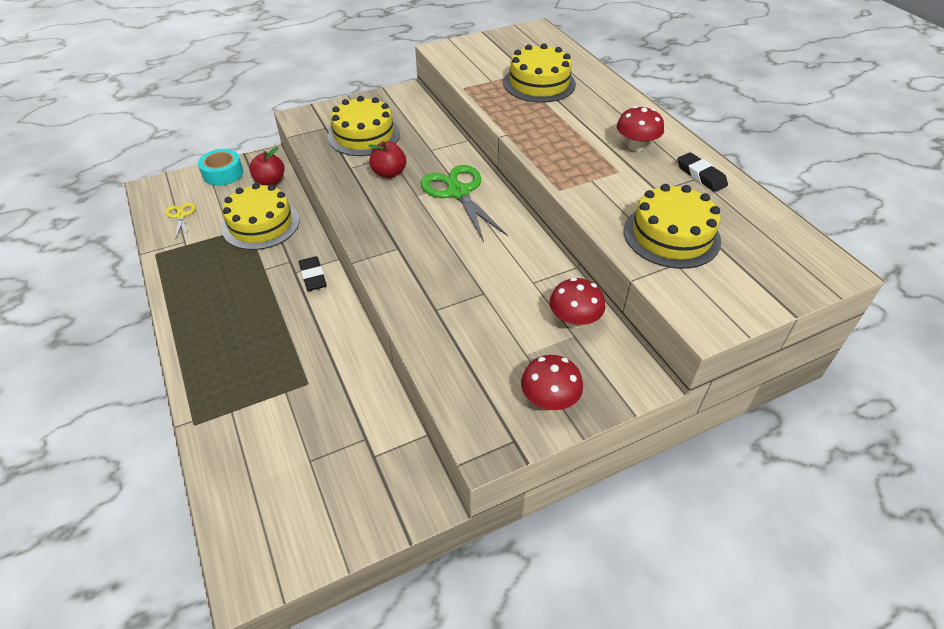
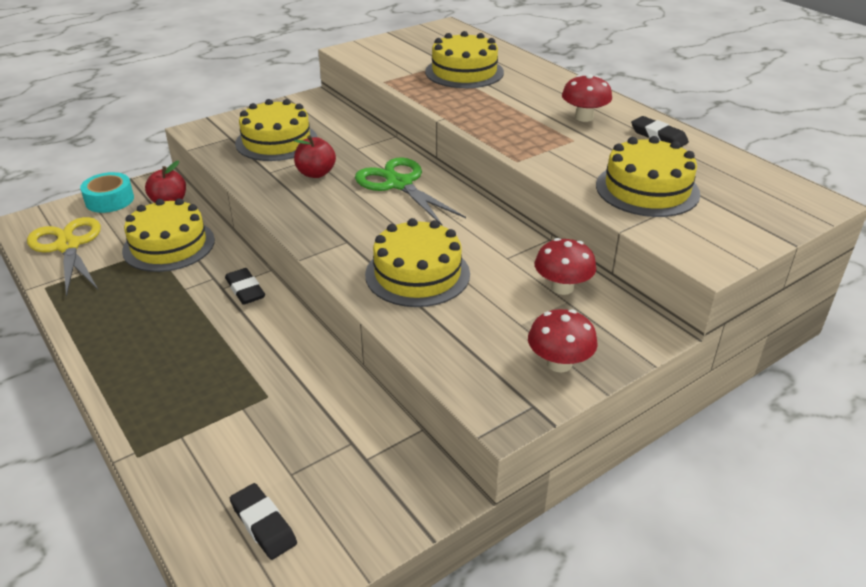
camera: 10 degrees left, 10 degrees down
(181, 215) = (68, 246): yellow scissors -> yellow scissors, size x2.02
(277, 504) = (263, 524): none -> black eraser
(450, 290) = (417, 274): none -> yellow cake

